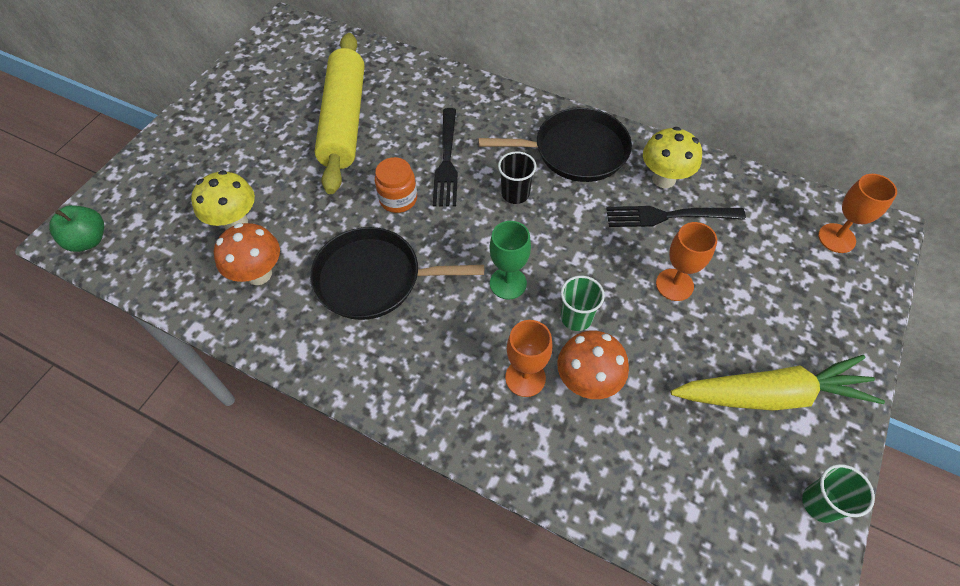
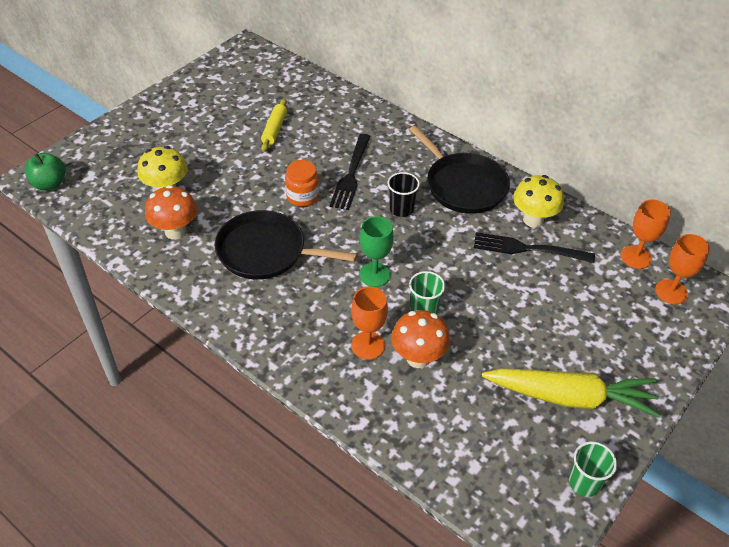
camera: 10 degrees right, 10 degrees down
(344, 120) = (274, 129): yellow rolling pin -> yellow rolling pin, size x0.44
(575, 151) = (463, 185): black pan -> black pan turned 45 degrees clockwise
(674, 285) = (515, 301): orange goblet -> orange goblet (636, 257)

